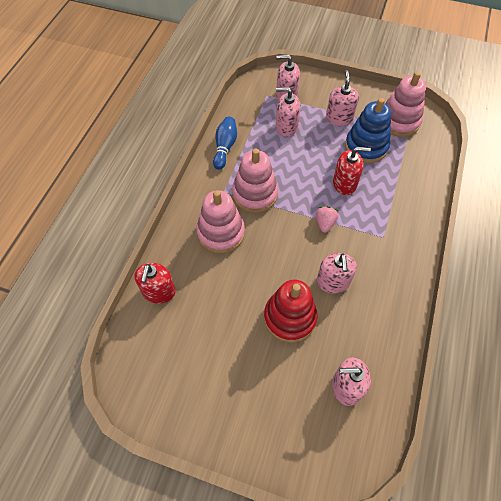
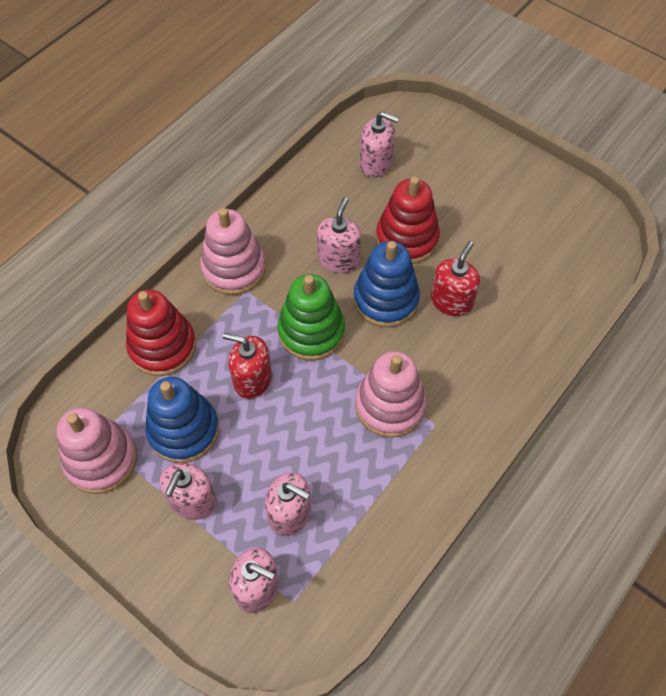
camera: 160 degrees left, 0 degrees up
(159, 291) = (557, 313): red soap dispenser -> red soap dispenser (451, 301)
(221, 233) = (457, 363): pink stacking toy -> pink stacking toy (234, 268)
(225, 147) = (408, 507): blue bowling pin -> none
(285, 261) = (386, 299): none -> blue stacking toy
(325, 223) = (311, 331): pink strawberry -> green stacking toy
(410, 185) = (162, 346): none -> red stacking toy

